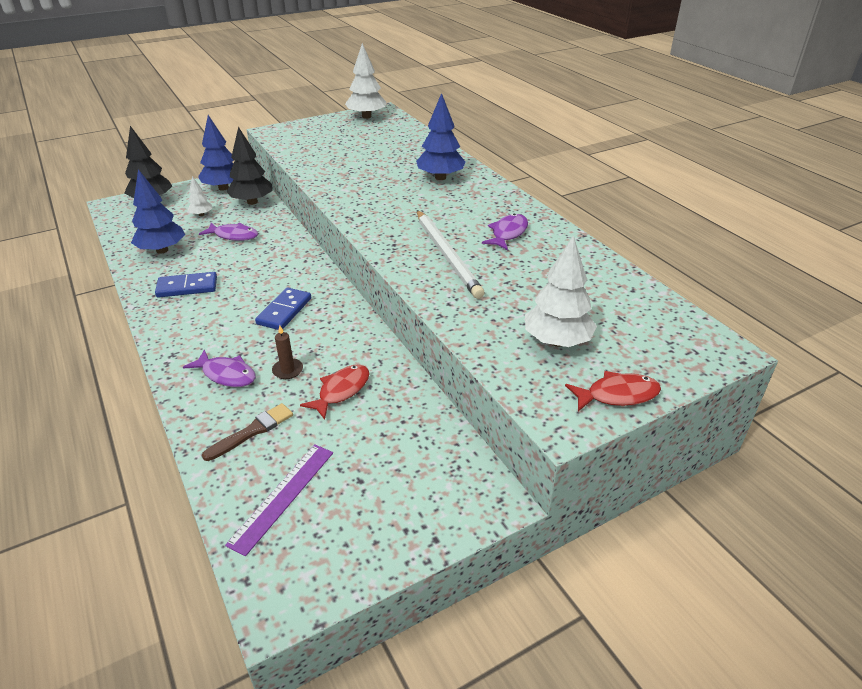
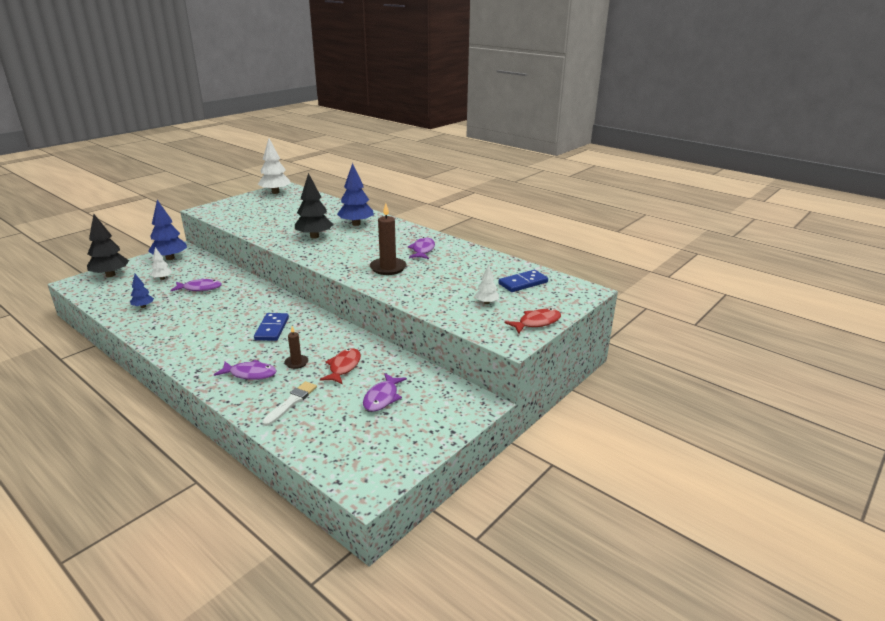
camera: 20 degrees left, 10 degrees down
(162, 250) = (143, 306): blue tree -> blue tree, size x0.52
(187, 287) = (182, 327): blue domino -> blue domino (523, 283)
(252, 202) = (201, 264): black tree -> black tree (314, 236)
(252, 431) = (291, 402): brown brush -> white brush
(283, 496) = (336, 432): purple ruler -> none
(367, 454) = (382, 398): none -> purple fish
(447, 255) = (388, 268): white pencil -> brown candle
(557, 341) = (486, 302): white tree -> white tree, size x0.52

